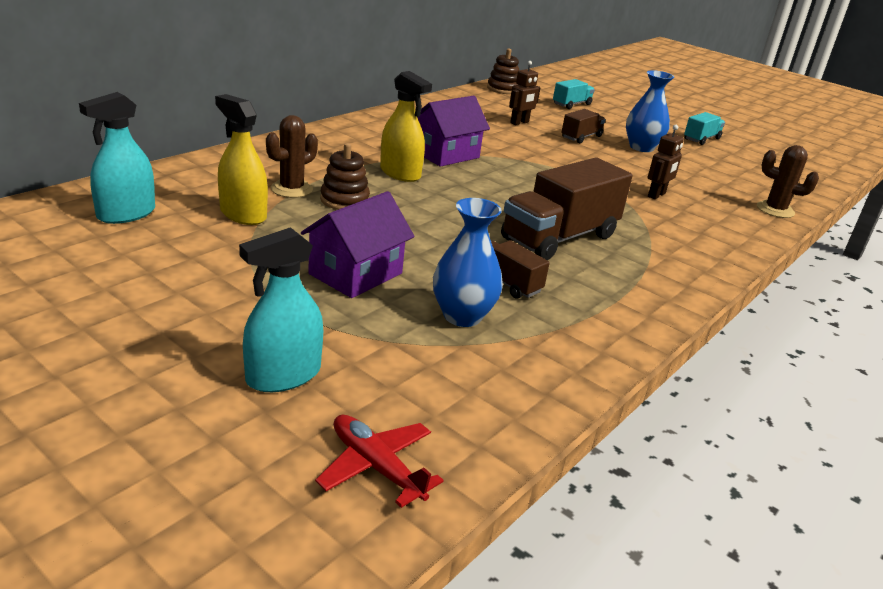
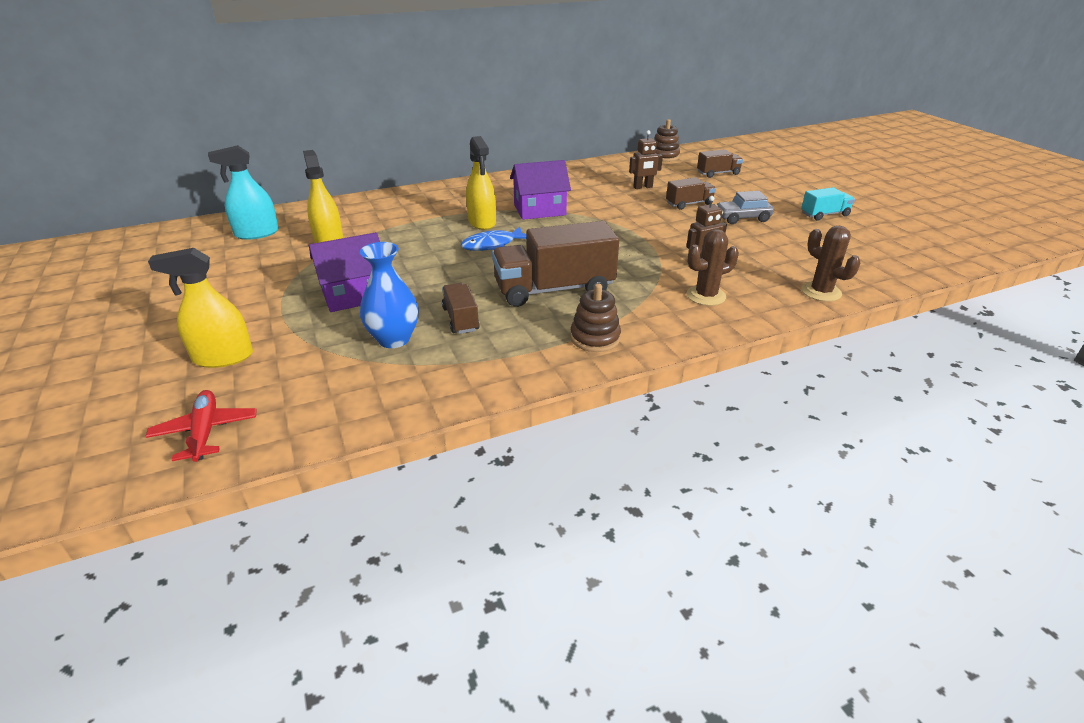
camera: 30 degrees right, 5 degrees up
(283, 375) = (223, 357): turquoise spray bottle -> yellow spray bottle
(291, 189) = (384, 227): brown cactus -> brown cactus (706, 296)
(344, 200) = (413, 239): brown stacking toy -> brown stacking toy (595, 338)
(442, 198) = (492, 245): none -> blue fish
(571, 104) = (718, 173): turquoise truck -> brown truck
(641, 147) = (742, 218): blue vase -> grey car

